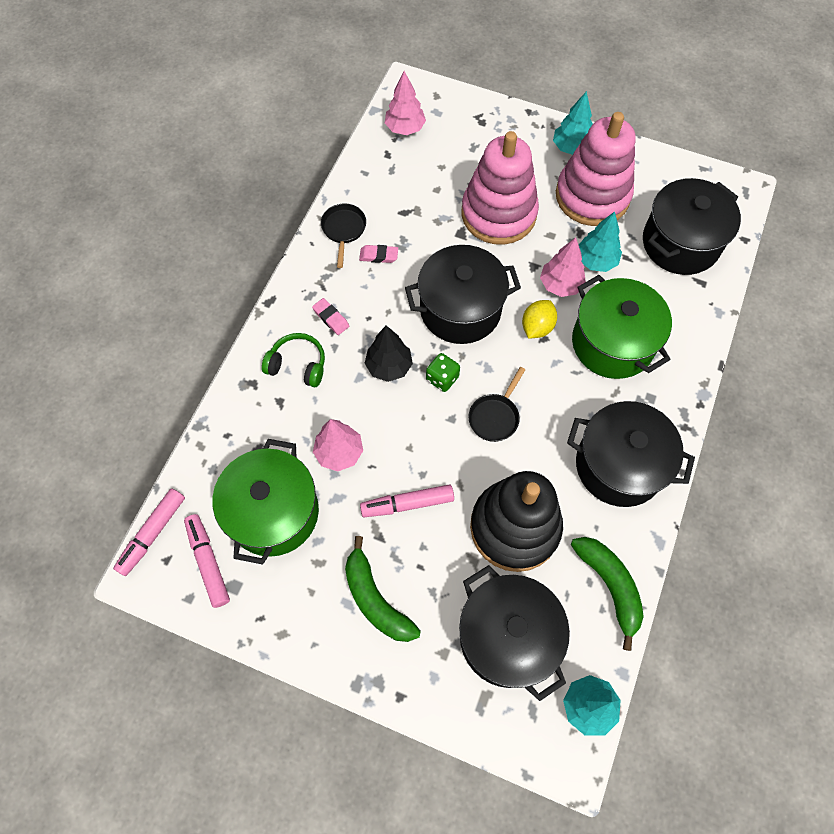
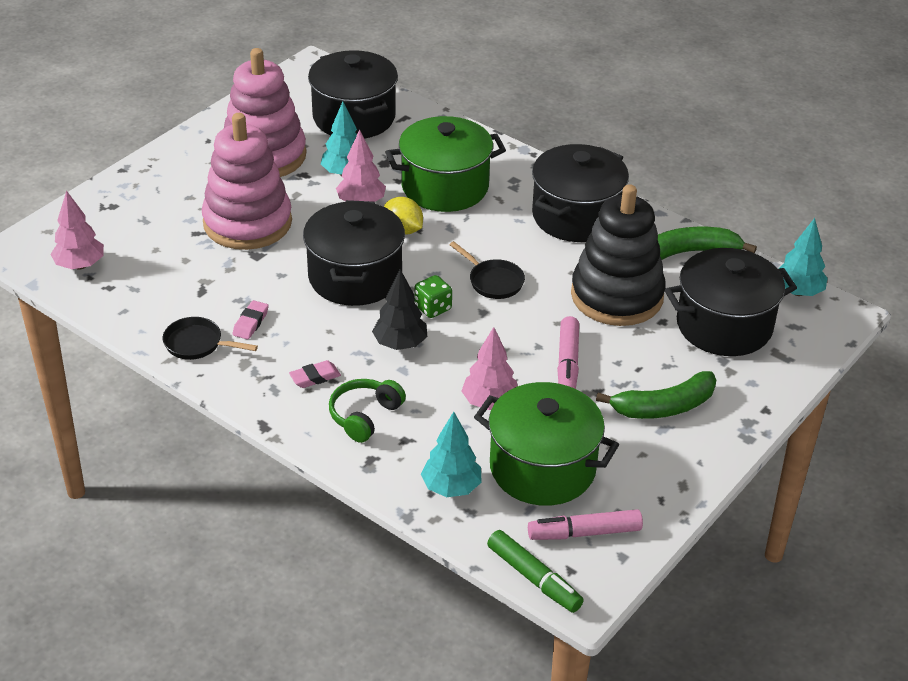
camera: 75 degrees left, 25 degrees down
(152, 533) = (534, 578): pink marker -> green marker
(571, 148) = (193, 153): turquoise tree -> turquoise tree (451, 487)

